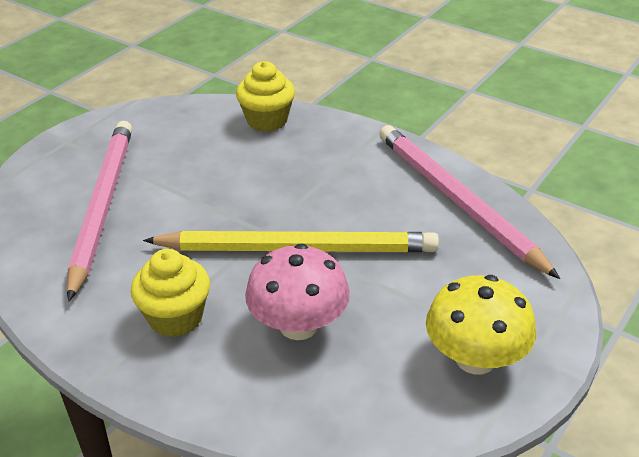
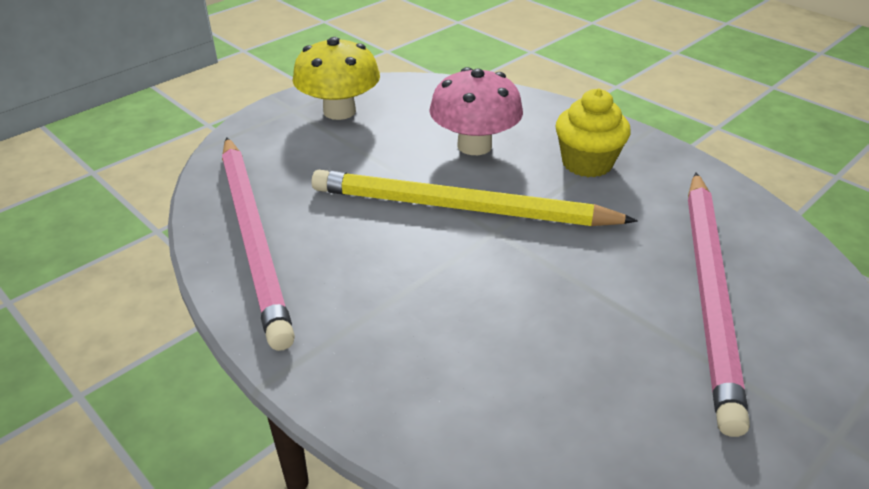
camera: 170 degrees left, 0 degrees up
(267, 120) = (467, 429): yellow cupcake -> none

